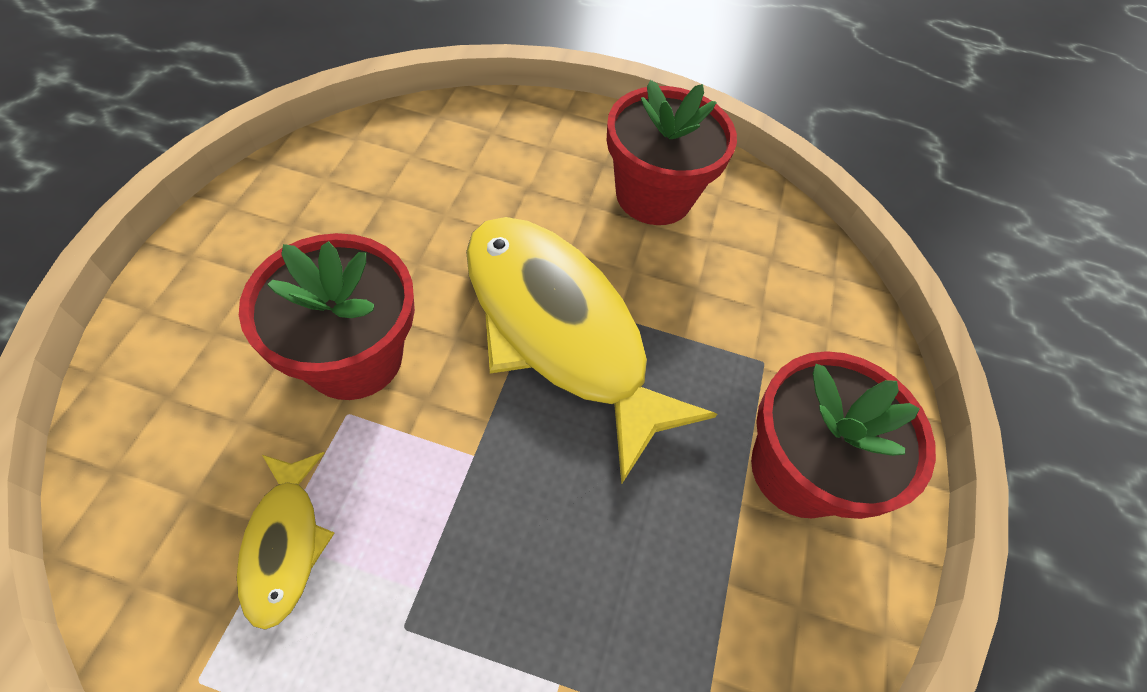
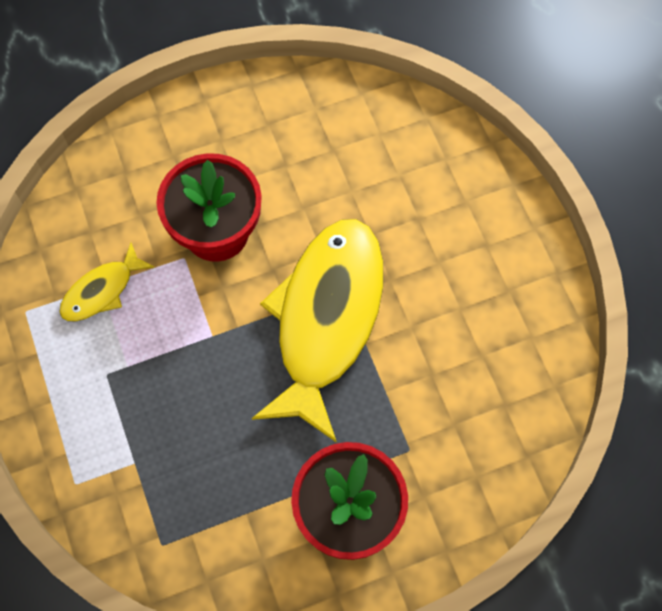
camera: 60 degrees right, 10 degrees up
(654, 196) = (487, 296): red flower pot -> none

